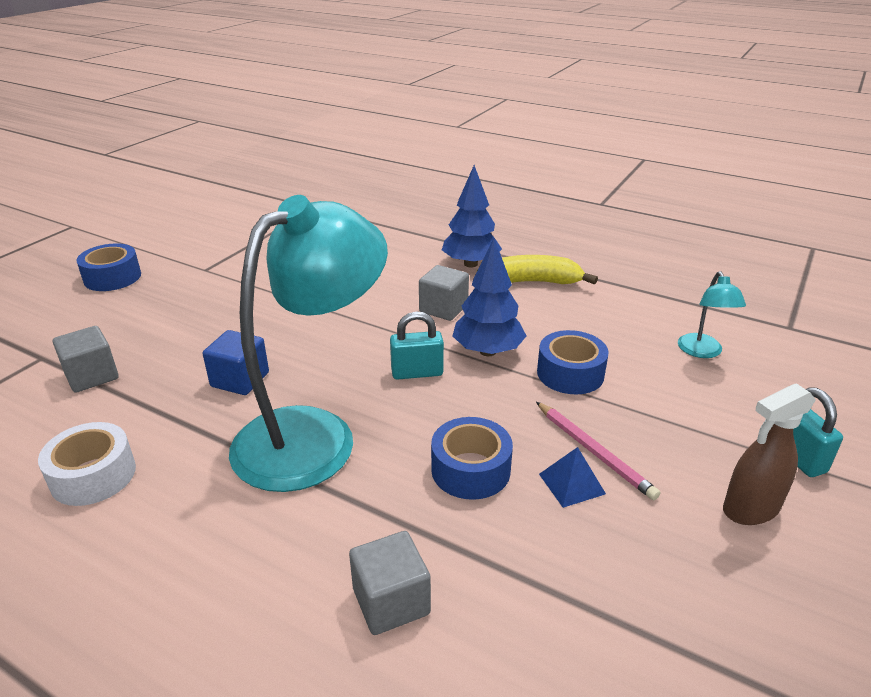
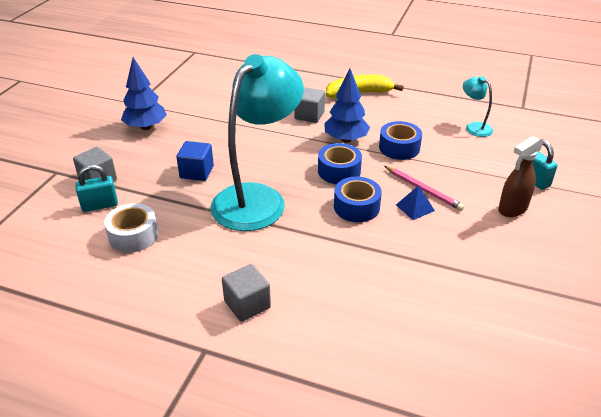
camera: 10 degrees left, 5 degrees up
(112, 277) = (73, 115): blue tape -> blue tape (339, 171)
(391, 601) = (335, 275): grey cube -> grey cube (247, 304)
(417, 373) = (306, 156): turquoise padlock -> turquoise padlock (100, 205)
(470, 264) = (317, 84): blue tree -> blue tree (146, 127)
(702, 352) = (474, 127): turquoise lamp -> turquoise lamp turned 150 degrees clockwise

